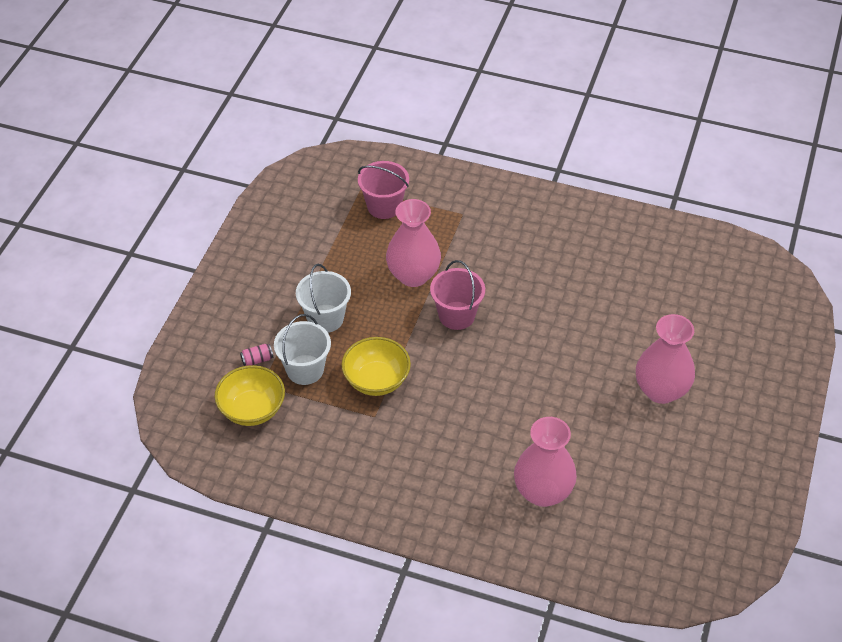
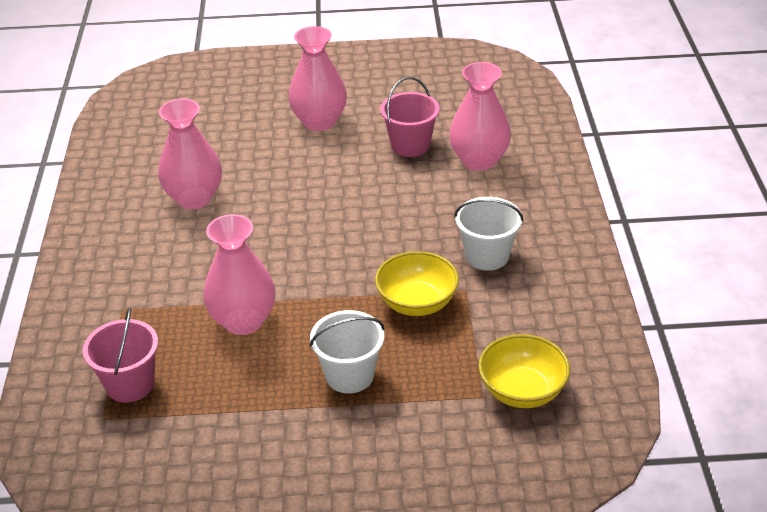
camera: 110 degrees left, 10 degrees down
(257, 360) = (448, 415): pink can -> none
(305, 370) = (437, 366): white bucket -> white bucket (487, 256)
(456, 315) = (290, 269): pink bucket -> pink bucket (410, 145)
(578, 278) = (194, 198): none -> pink vase

